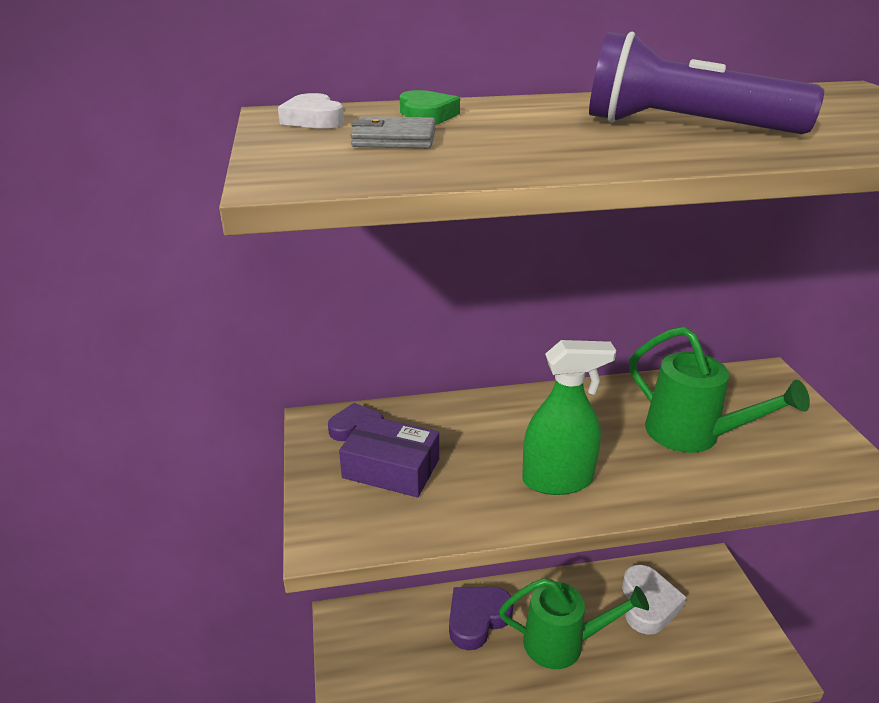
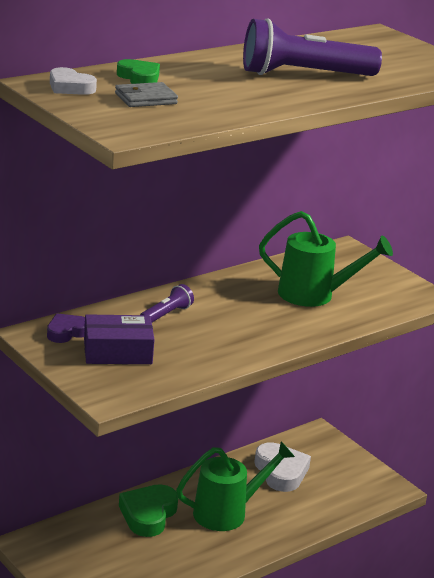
camera: 30 degrees left, 5 degrees down
(477, 619) = (148, 514): purple heart -> green heart
(485, 427) = (166, 315): none -> purple flashlight
(557, 480) = (240, 337): green spray bottle -> none

